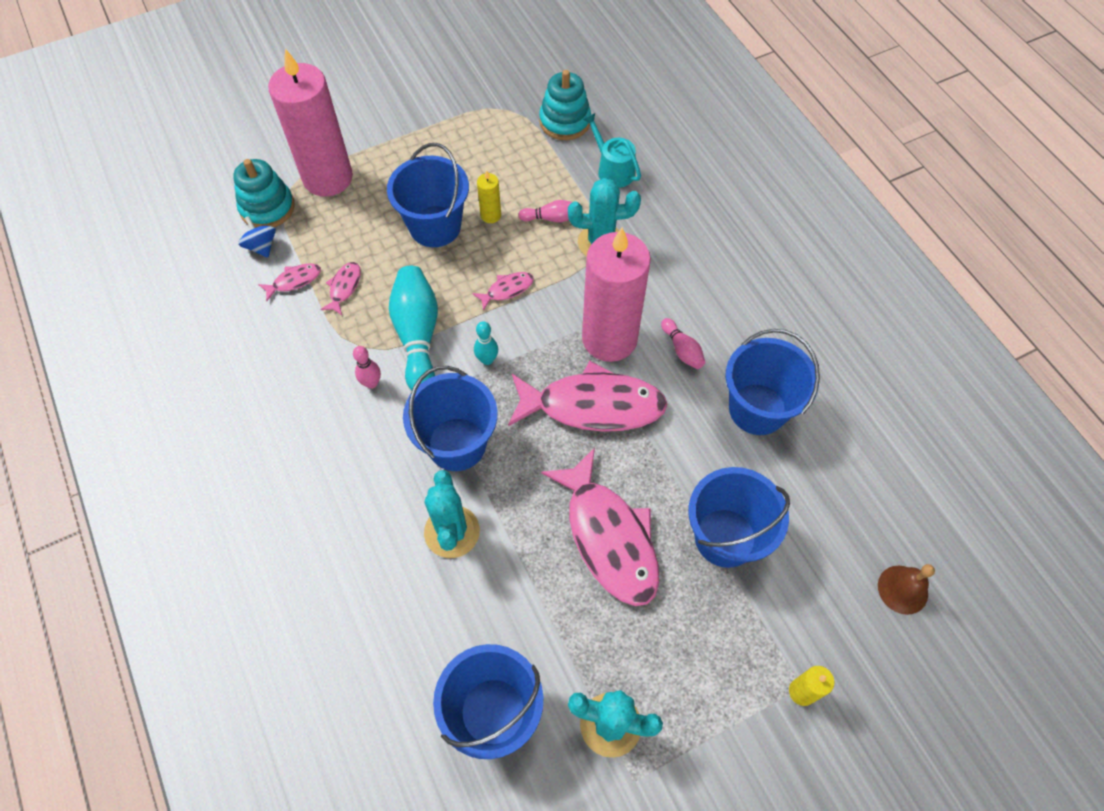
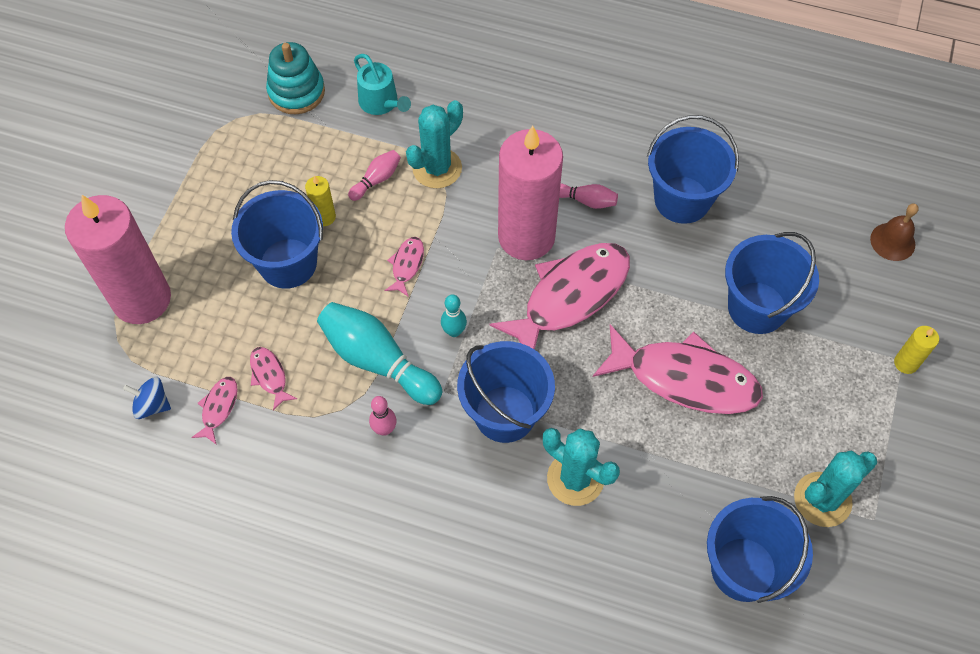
camera: 45 degrees left, 0 degrees up
(267, 208) = (116, 369): turquoise stacking toy -> none
(613, 170) = (381, 103): turquoise watering can -> turquoise watering can turned 135 degrees counterclockwise

